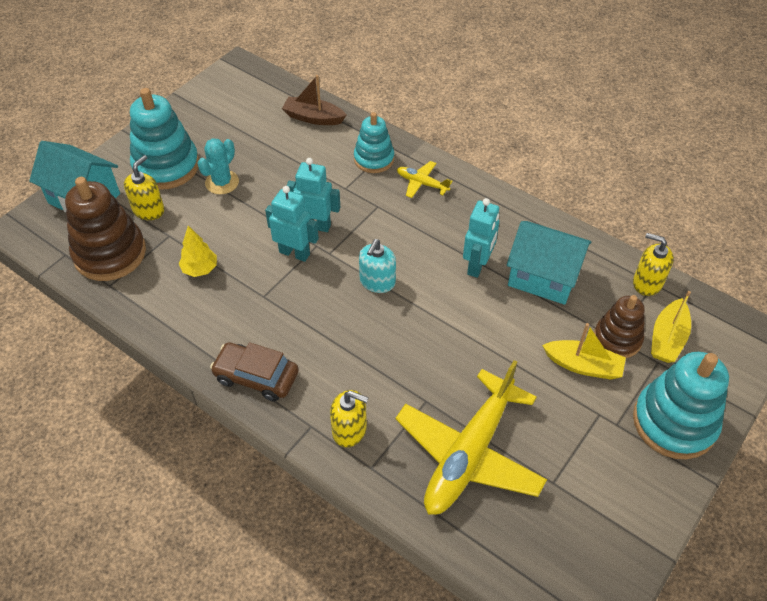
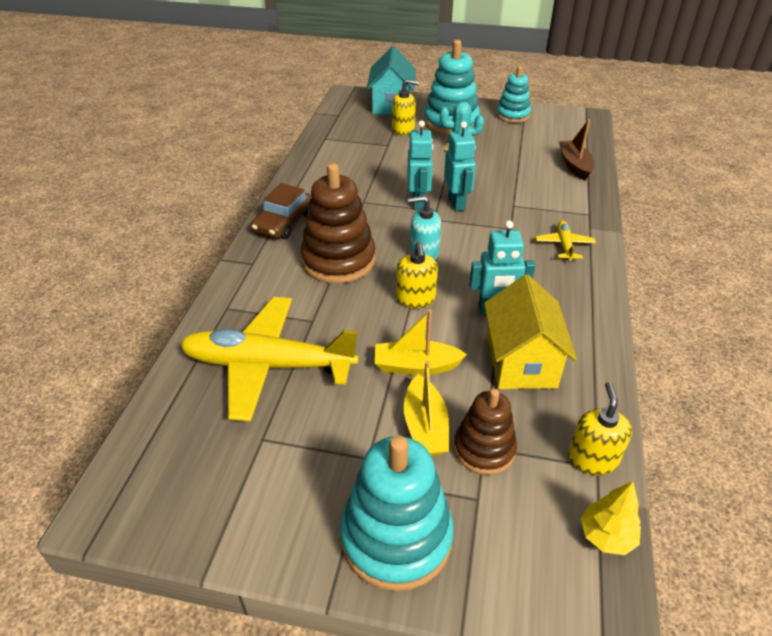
camera: 65 degrees right, 10 degrees down
(110, 253) = (352, 129): brown stacking toy -> brown stacking toy (338, 260)
(200, 269) = (367, 167): yellow tree -> yellow tree (606, 536)
(256, 377) = (284, 222): brown car -> brown car turned 150 degrees counterclockwise
(349, 430) = (258, 285): yellow soap dispenser -> yellow soap dispenser (415, 299)
(374, 159) = (563, 210): turquoise stacking toy -> turquoise stacking toy (512, 115)
(543, 277) = (521, 362): turquoise house -> yellow house
(667, 338) = (520, 501): yellow boat -> yellow boat (416, 366)

